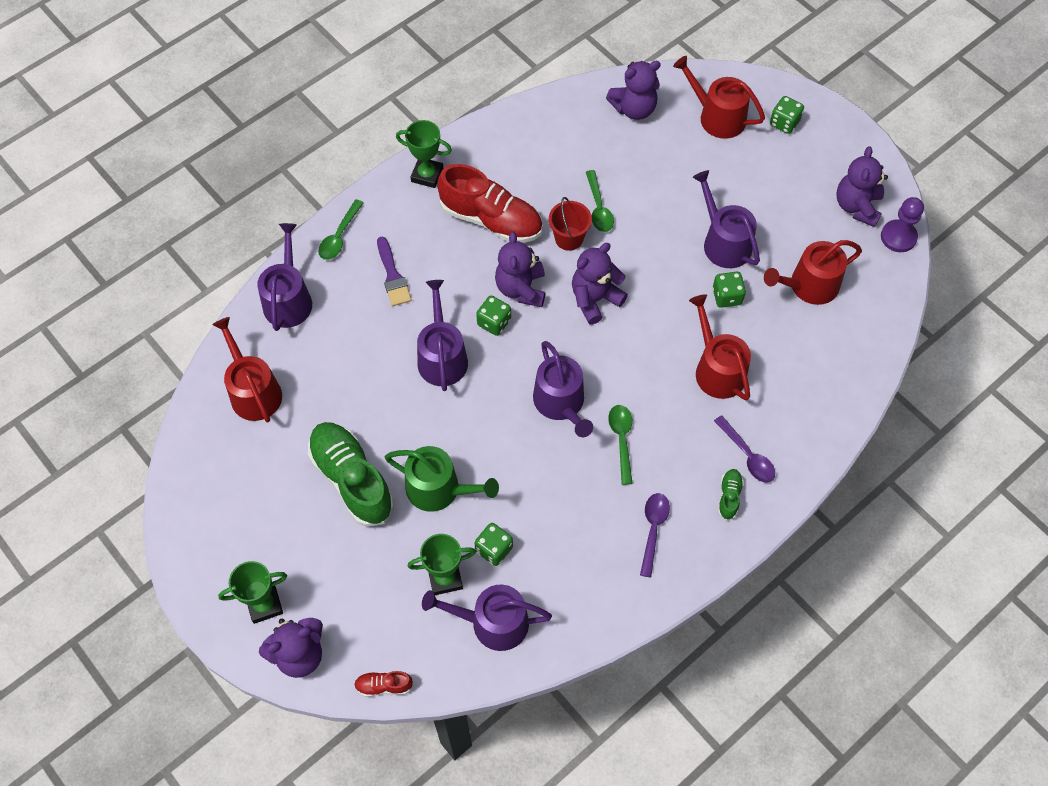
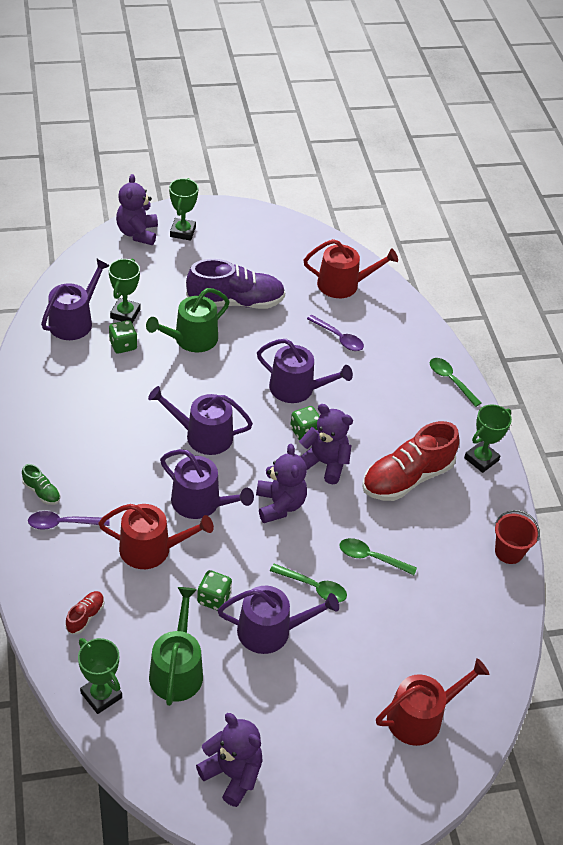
camera: 115 degrees right, 15 degrees down
(288, 299) = (410, 331): purple watering can -> purple watering can (201, 503)
(352, 479) = (235, 302): green shoe -> purple shoe
(384, 686) = (83, 258): red shoe -> red shoe (85, 616)
(393, 276) = (391, 394): purple brush -> none
(569, 238) = (352, 520): red bucket -> red bucket (509, 552)
(621, 440) = (143, 454): green spoon -> green spoon (313, 587)
(634, 109) = (471, 649): purple teddy bear -> none
(653, 530) = (58, 433): purple spoon -> purple spoon (338, 338)
(784, 123) = (377, 775): green dice -> none
(808, 286) = (177, 669): red watering can -> green watering can
(872, 323) = (101, 695): none -> green trophy
(898, 237) = (171, 787): purple pawn -> none

